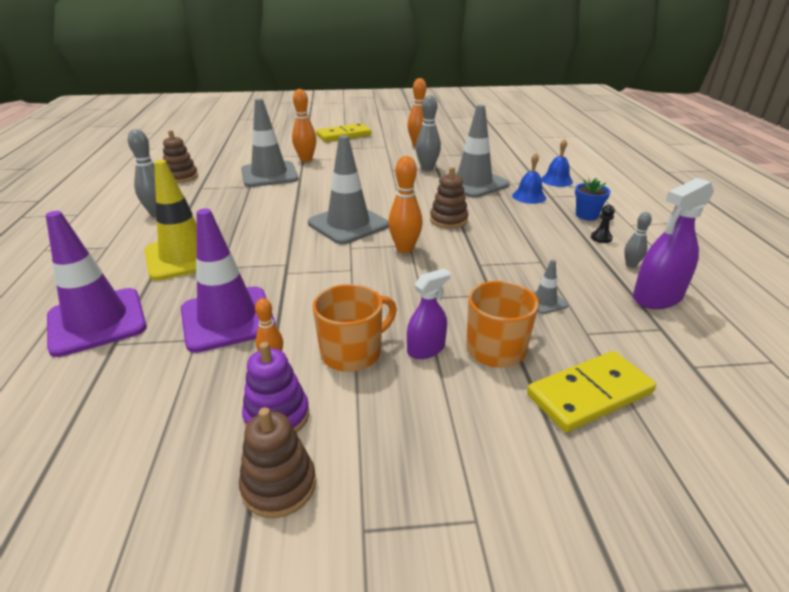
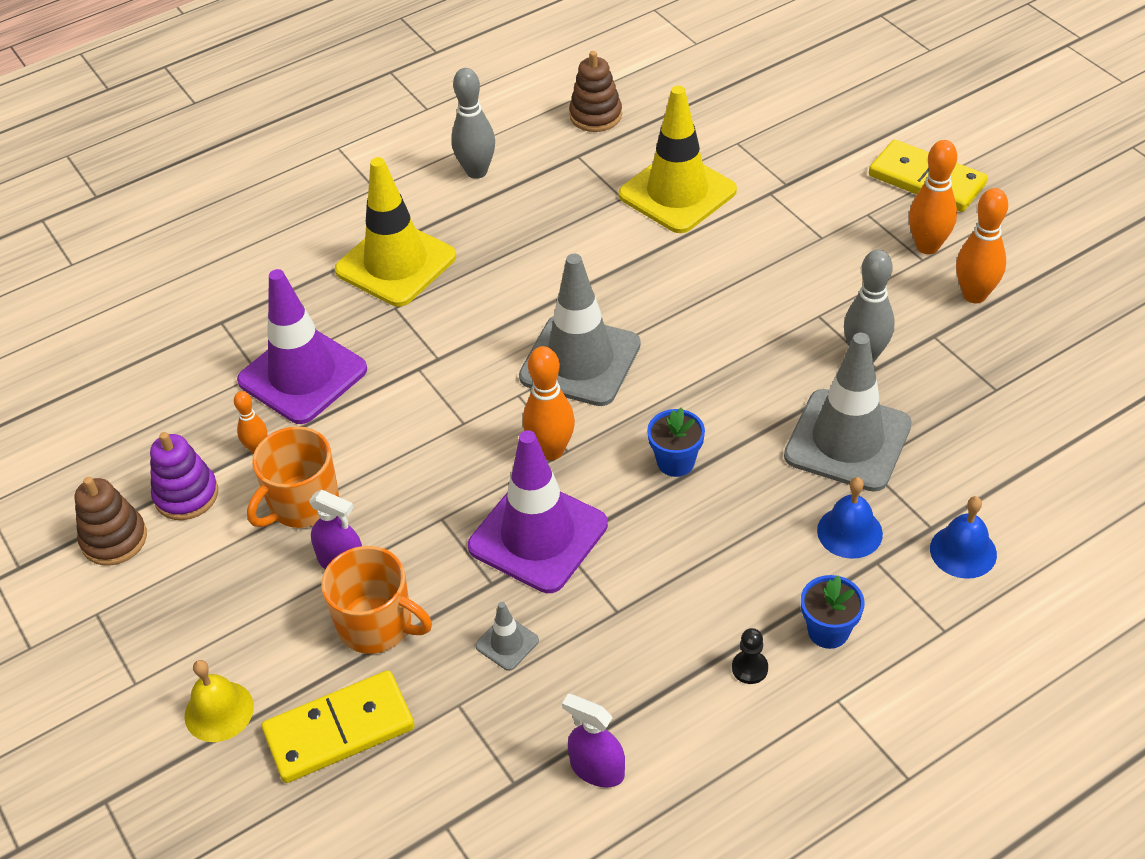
camera: 65 degrees right, 15 degrees up
(97, 322) = (244, 285): purple traffic cone -> purple traffic cone (538, 536)
(269, 175) = (677, 193): grey traffic cone -> yellow traffic cone
(306, 159) = (771, 197): orange bowling pin -> orange bowling pin (927, 246)
(352, 352) = (302, 503): orange mug -> orange mug turned 105 degrees clockwise
(448, 220) = (675, 462): brown stacking toy -> blue flower pot
(540, 462) = (219, 711): none -> yellow bell
(589, 394) = (339, 730): yellow domino -> yellow domino turned 60 degrees counterclockwise
(631, 265) = (678, 723): grey bowling pin -> none
(657, 297) = (597, 769): purple spray bottle -> purple spray bottle, size x0.62

